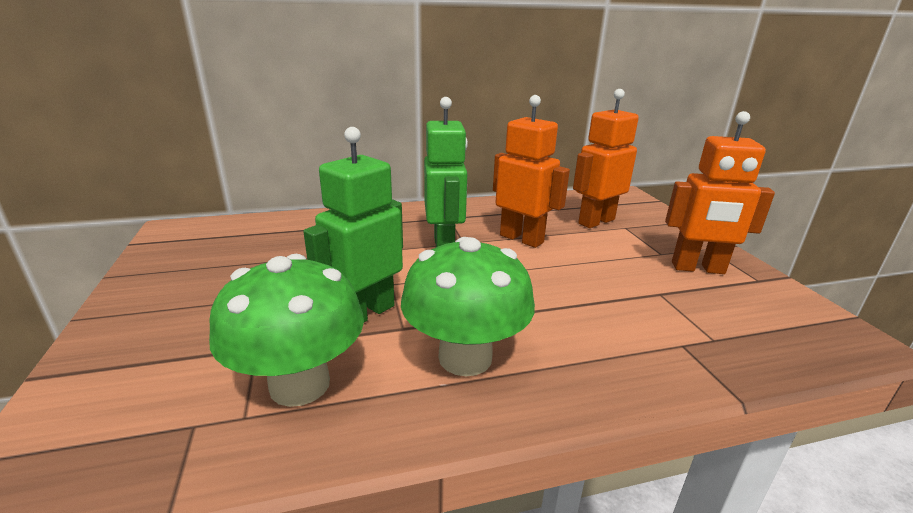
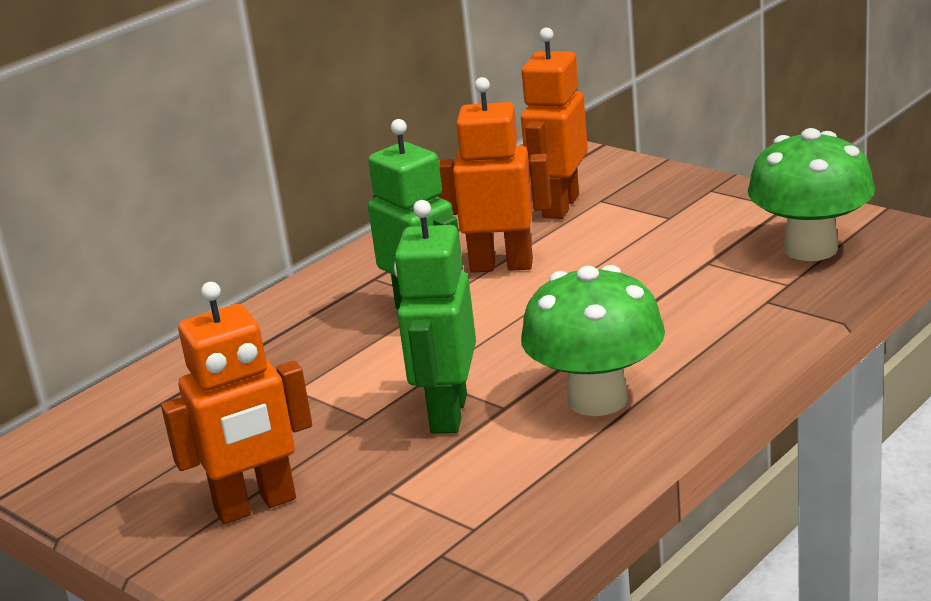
camera: 30 degrees left, 0 degrees up
(299, 384) = (483, 488): green mushroom -> green mushroom (810, 249)
(698, 268) = (719, 219): orange robot -> orange robot (256, 506)

